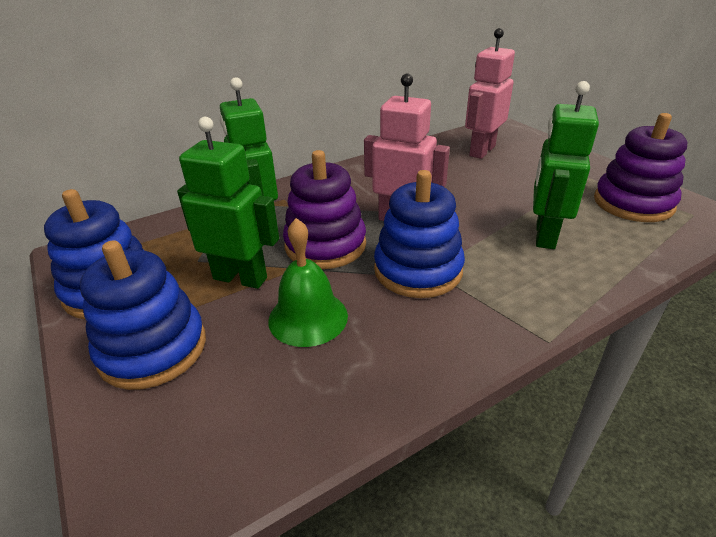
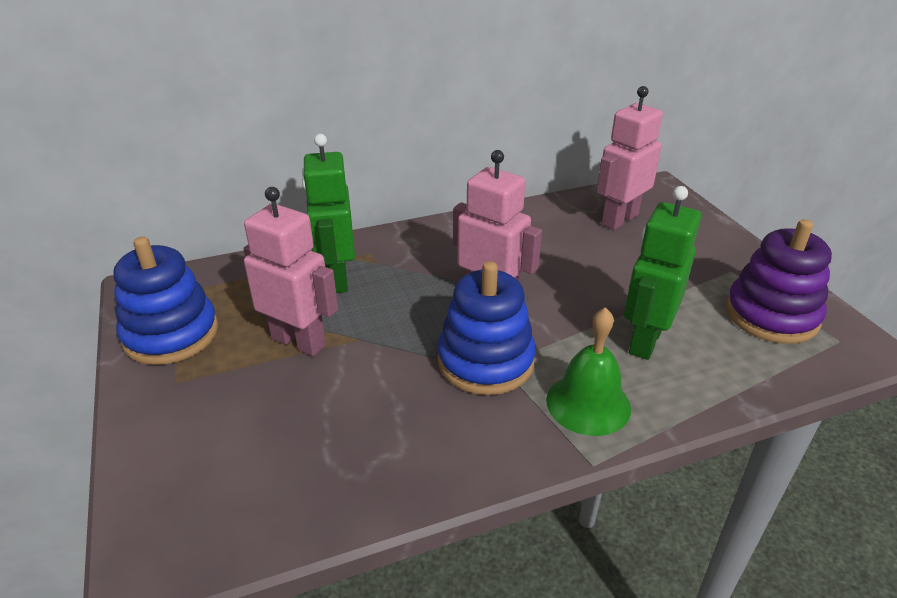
camera: 10 degrees right, 0 degrees up
(153, 349) = (196, 404): blue stacking toy -> none
(240, 278) = (299, 341): green robot -> pink robot
(308, 317) = (353, 396): green bell -> green bell (588, 403)
(325, 245) = (397, 316): purple stacking toy -> none

